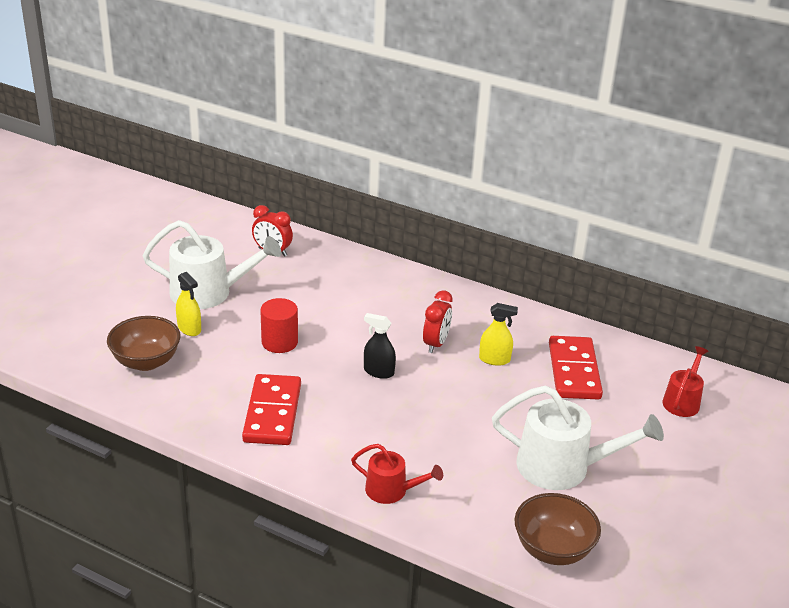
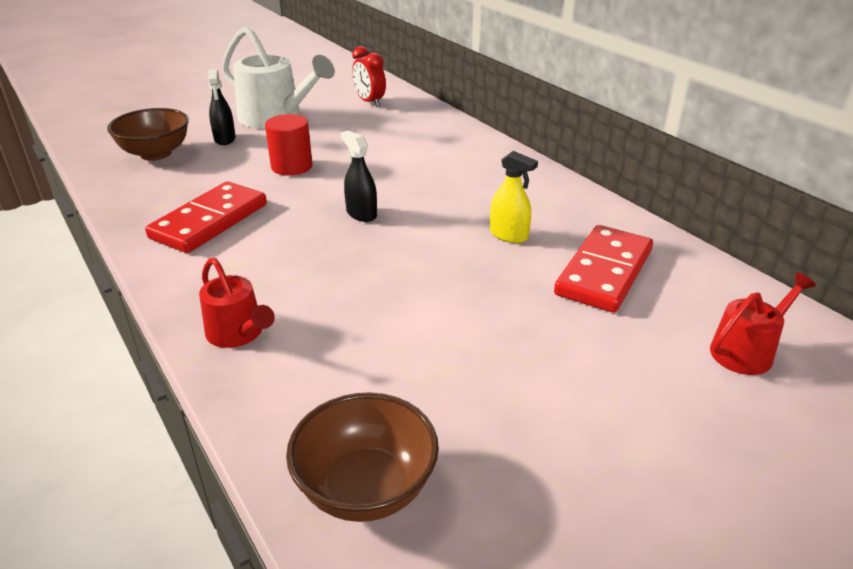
camera: 30 degrees right, 0 degrees up
(189, 328) = (225, 139): yellow spray bottle -> black spray bottle
(436, 344) = (453, 204): red clock -> none
(562, 467) = (486, 379): white watering can -> none

